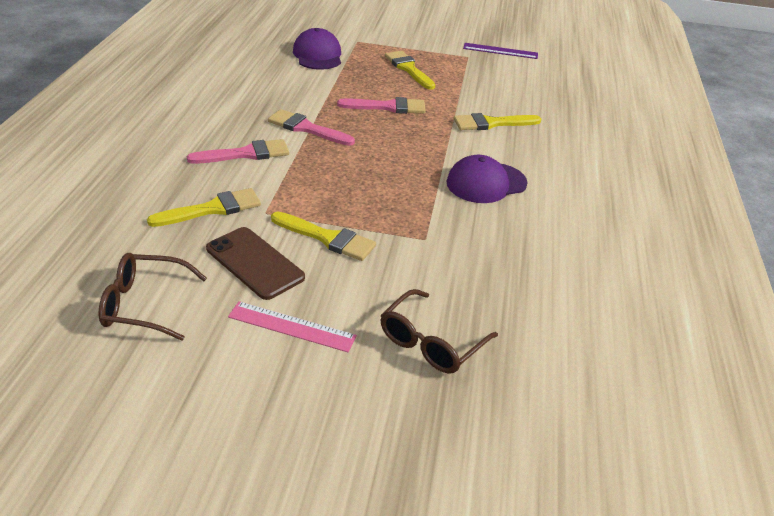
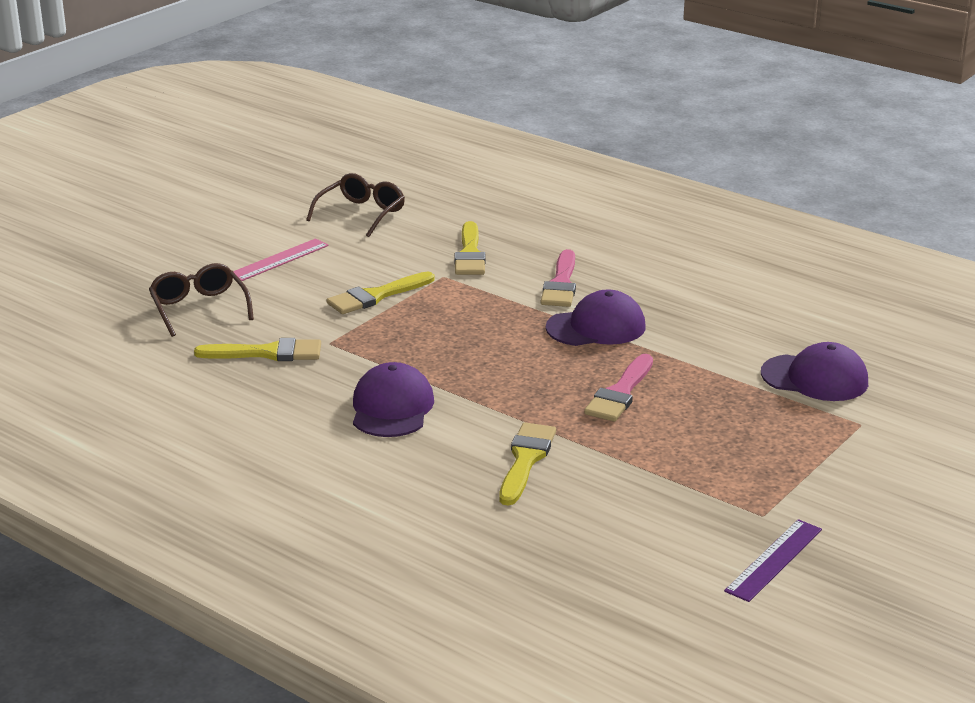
camera: 120 degrees right, 10 degrees down
(254, 263) = (371, 259): brown phone -> none
(306, 128) = (596, 327): pink brush -> purple cap
(408, 69) = (735, 442): yellow brush -> yellow brush (267, 353)

